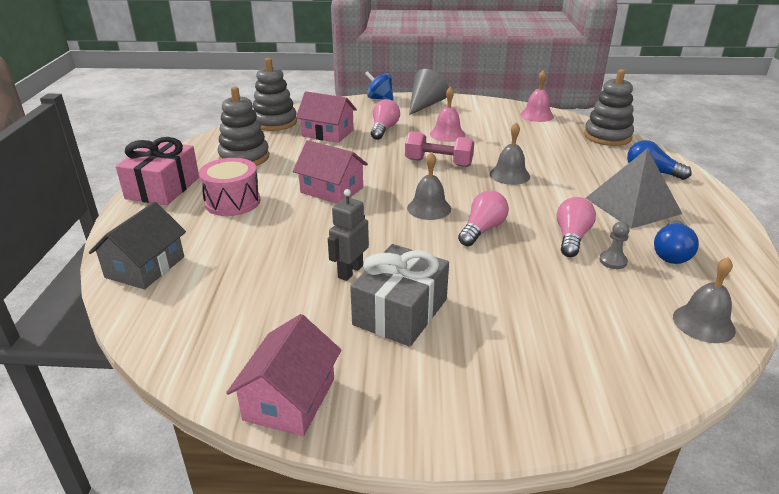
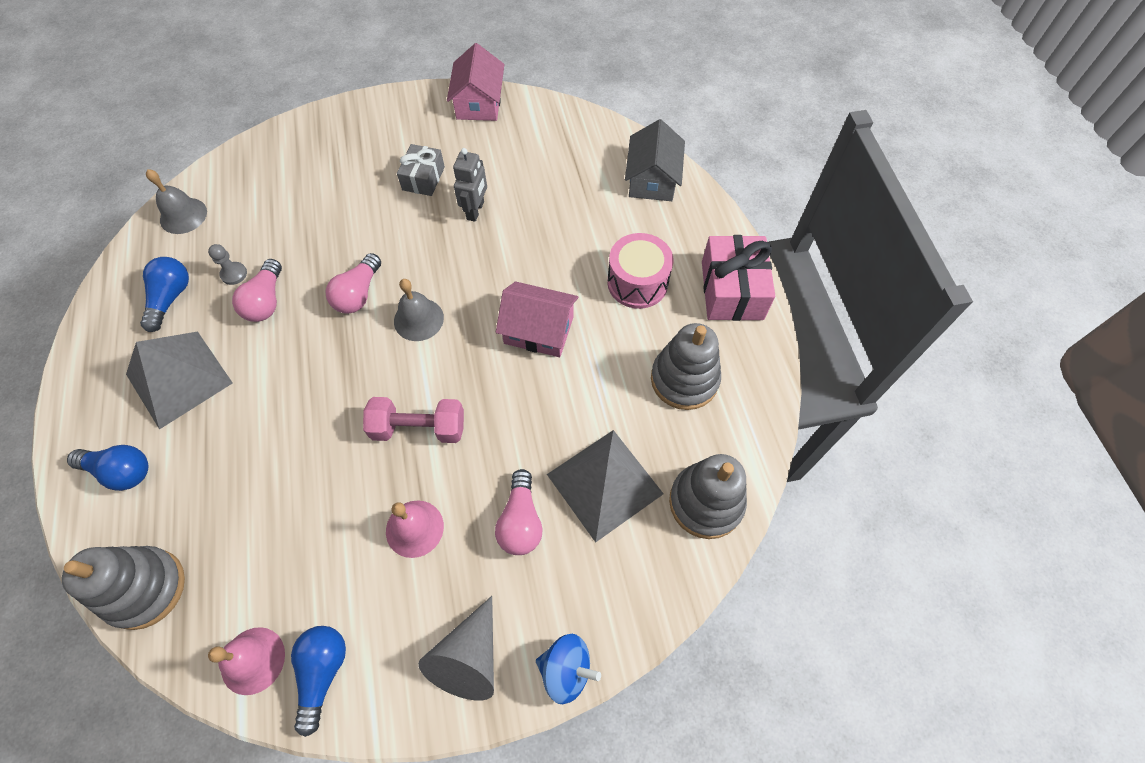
camera: 165 degrees right, 30 degrees up
(327, 133) = (604, 483): pink house -> grey pyramid
(400, 312) = (423, 178): grey gift -> grey gift, size x0.62
(499, 109) = (323, 672): none -> blue light bulb
(509, 175) = (321, 417): grey bell -> none

